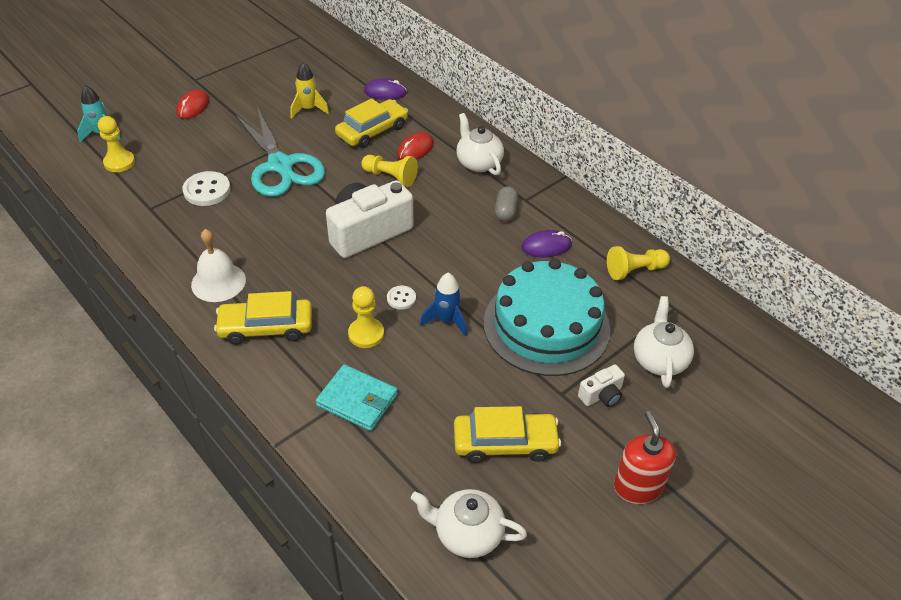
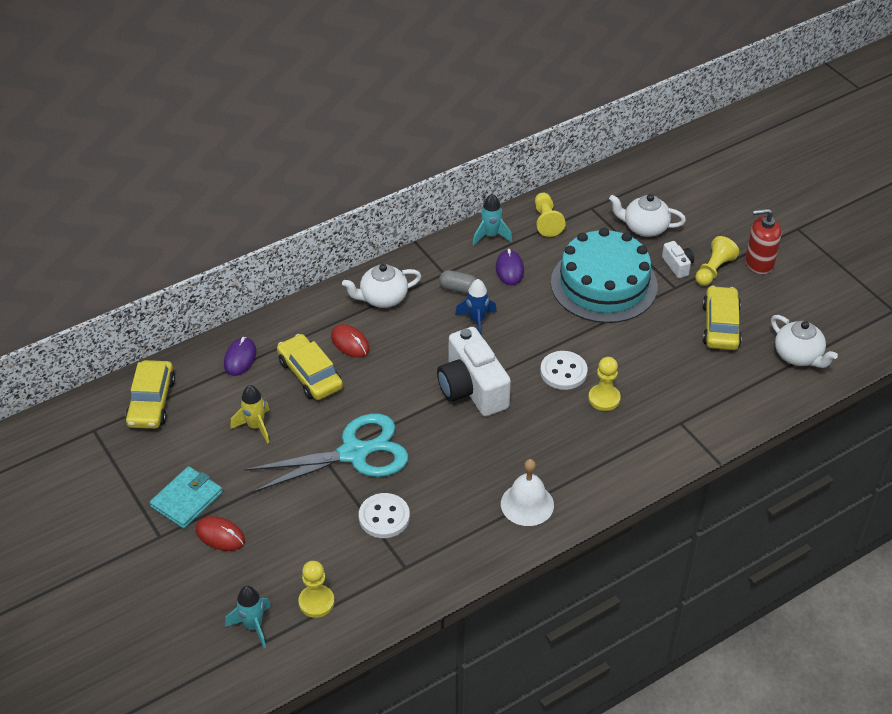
camera: 80 degrees left, 0 degrees up
(266, 327) = (590, 467): yellow car -> yellow car (151, 402)
(357, 400) = (676, 409): turquoise wallet -> turquoise wallet (187, 500)
(390, 177) = (391, 366): yellow pawn -> yellow pawn (713, 270)
(401, 298) = (563, 372): white button -> white button, size x1.77
(446, 320) = (592, 345): blue rocket -> blue rocket (477, 321)
(467, 534) = (798, 356): white teapot -> white teapot turned 60 degrees counterclockwise
(594, 228) = (490, 236): none -> turquoise rocket

